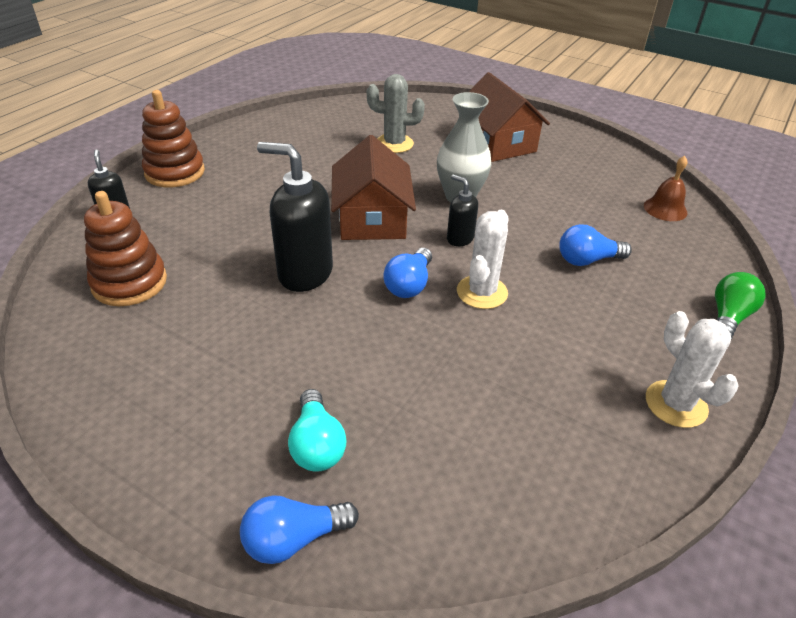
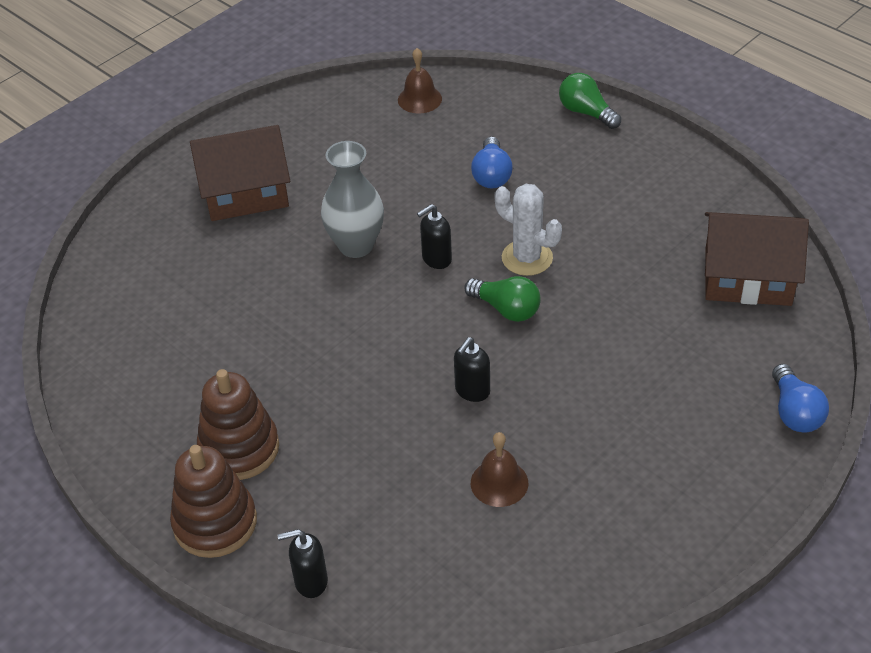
camera: 75 degrees left, 5 degrees up
(129, 283) = (459, 550): brown stacking toy -> brown stacking toy (239, 448)
(199, 298) = (499, 483): none -> brown bell
(304, 273) = (472, 391): black soap dispenser -> black soap dispenser, size x0.52
(317, 445) = (706, 393): turquoise light bulb -> none
(372, 218) = (380, 326): brown house -> brown house (747, 277)
(394, 144) = (214, 287): grey cactus -> none
(409, 285) = (506, 309): blue light bulb -> green light bulb
(676, 404) = (679, 173): white cactus -> none

